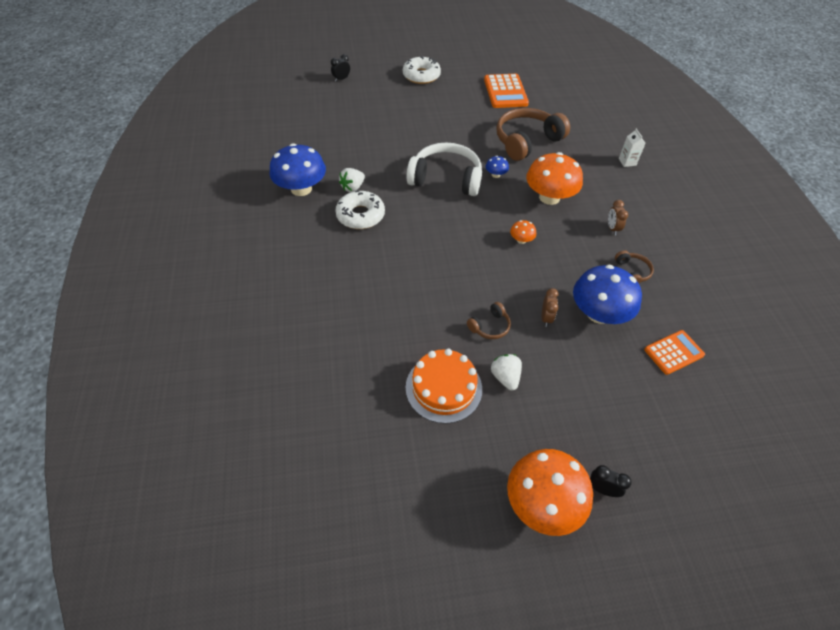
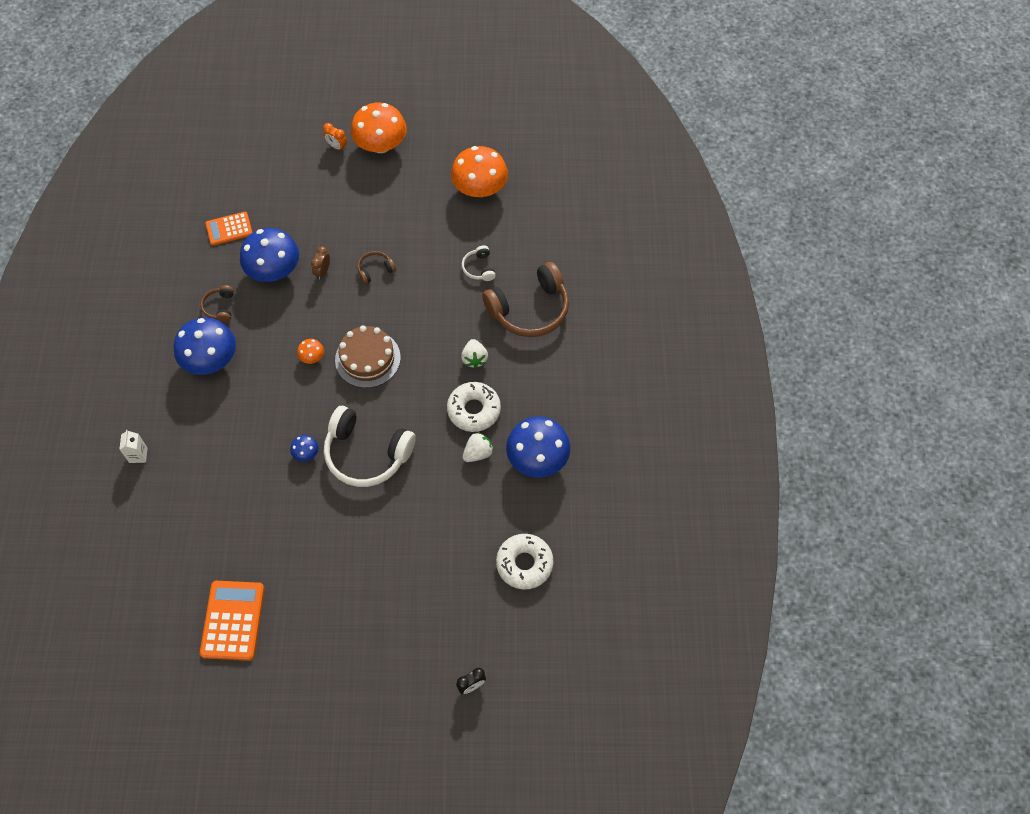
camera: 170 degrees left, 10 degrees up
(374, 342) = (479, 268): none -> white headphones
(421, 76) = (347, 679): white donut -> white donut (524, 564)
(443, 388) = (428, 224): orange cake -> none
(469, 244) = (367, 358): none -> brown cake
(505, 377) = (377, 226): white strawberry -> white strawberry (474, 359)
(526, 141) = (245, 508): brown headphones -> brown headphones (530, 309)
(549, 197) = (258, 410): orange mushroom -> orange mushroom (480, 188)
(602, 489) = (337, 147): black clock -> orange clock
(612, 228) = (210, 359): brown clock -> blue mushroom

